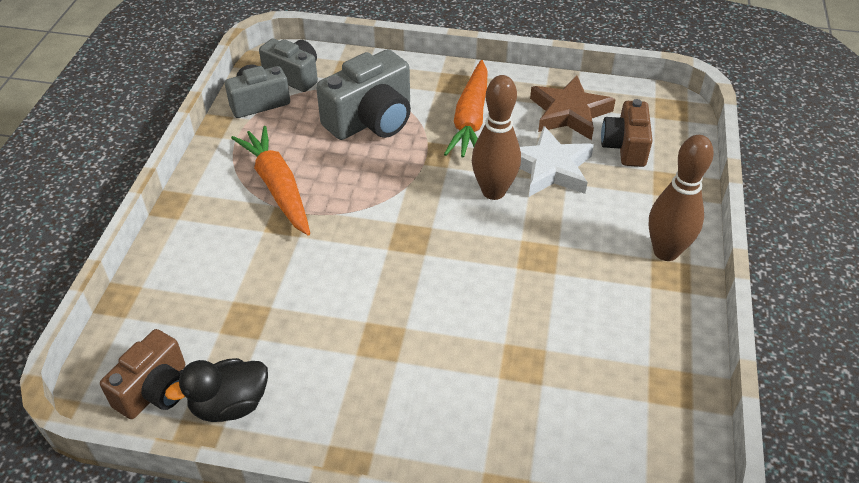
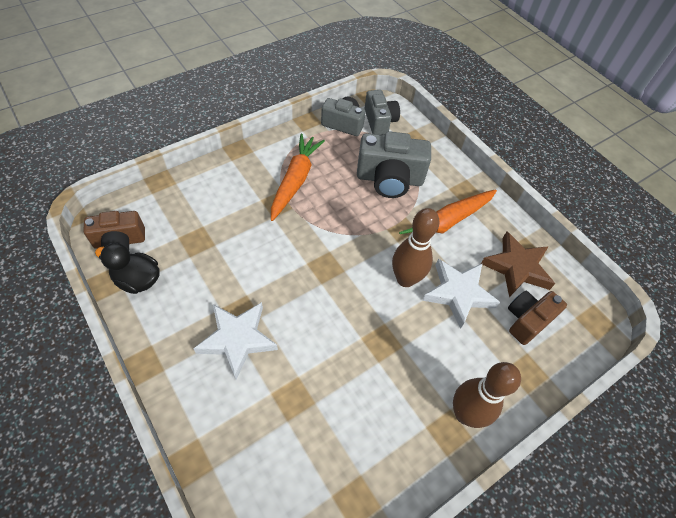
camera: 40 degrees right, 10 degrees up
(409, 364) = (237, 339): none -> white star

